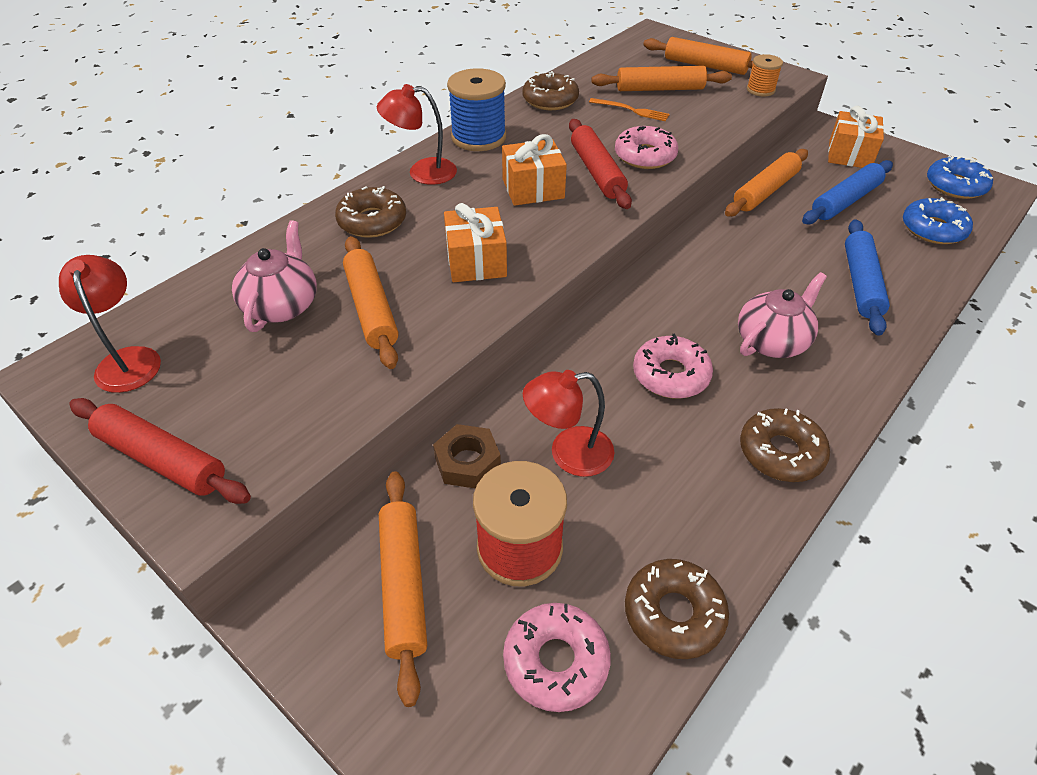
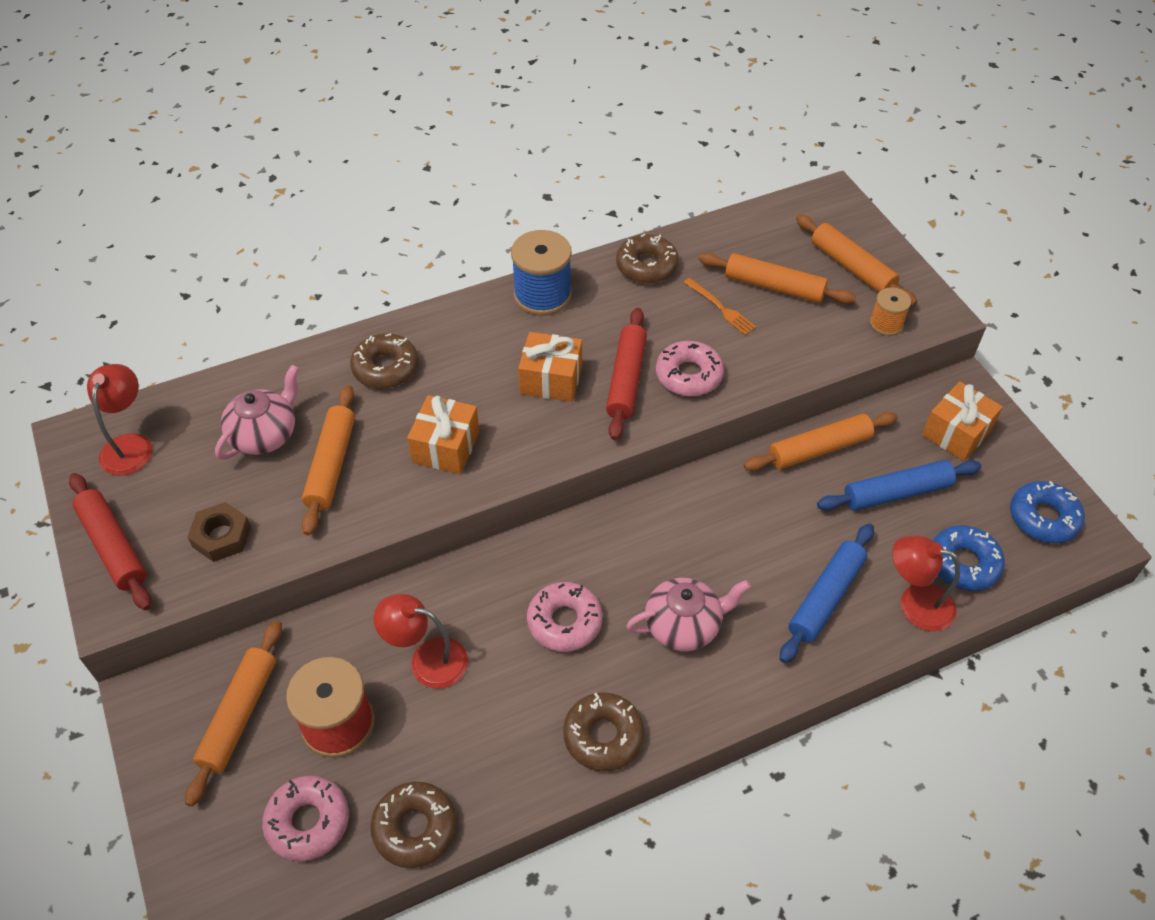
camera: 25 degrees right, 5 degrees up
(422, 172) = (463, 323): red lamp -> red lamp (915, 603)
(467, 462) = (344, 633): brown nut -> brown nut (221, 536)

